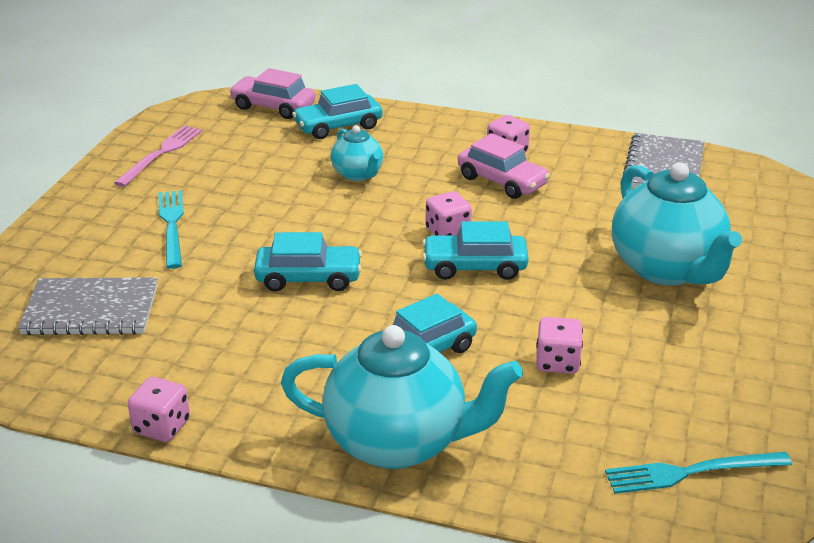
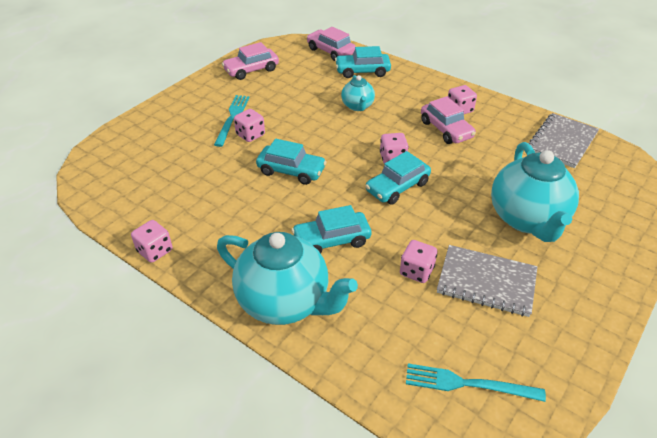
camera: 20 degrees right, 10 degrees up
(91, 310) = (159, 163): grey notebook -> grey notebook (486, 282)
(161, 154) = (251, 70): pink fork -> pink car
(216, 243) = (250, 135): none -> pink dice
(474, 267) = (397, 187): turquoise car -> turquoise car turned 60 degrees counterclockwise

